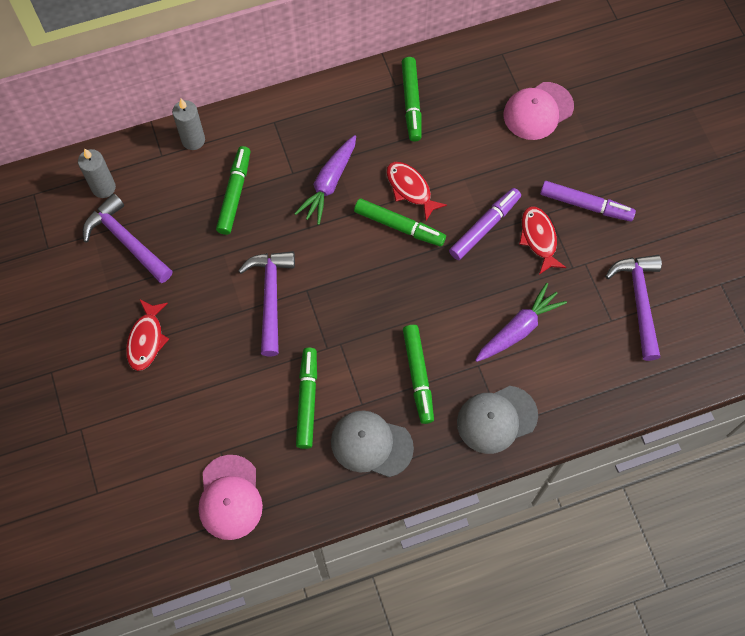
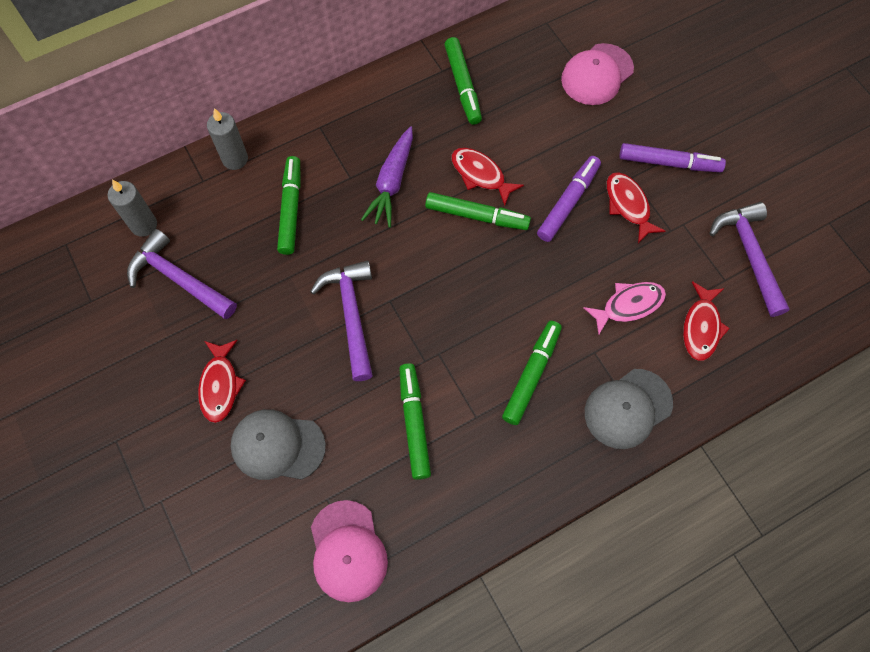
camera: 10 degrees left, 0 degrees up
(371, 444) = (496, 461): grey cap -> grey cap (277, 446)
(418, 376) = (531, 375): green marker -> green marker turned 135 degrees counterclockwise
(518, 329) = (628, 305): purple carrot -> pink fish
(579, 359) = (701, 327): none -> red fish

